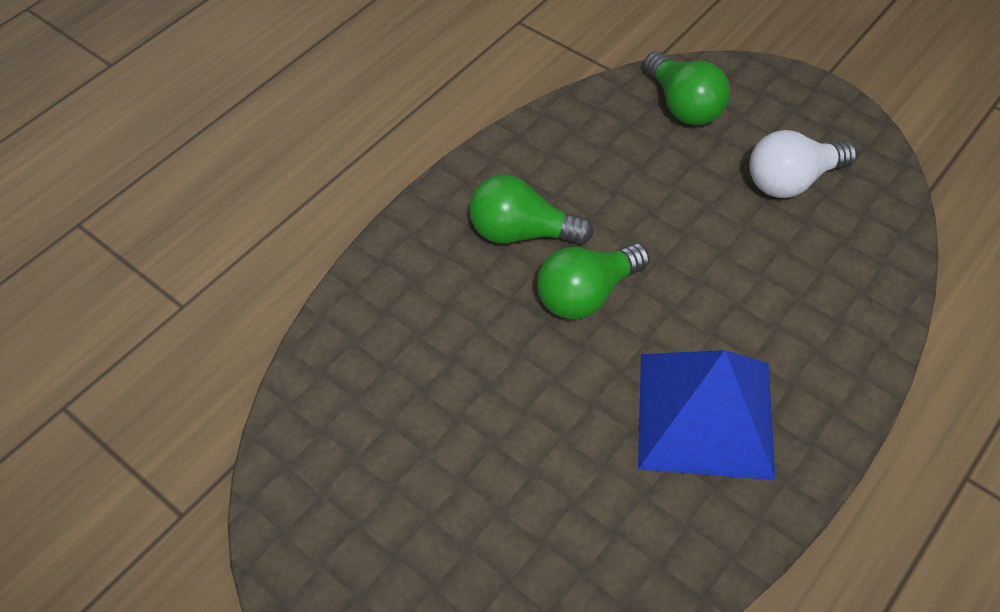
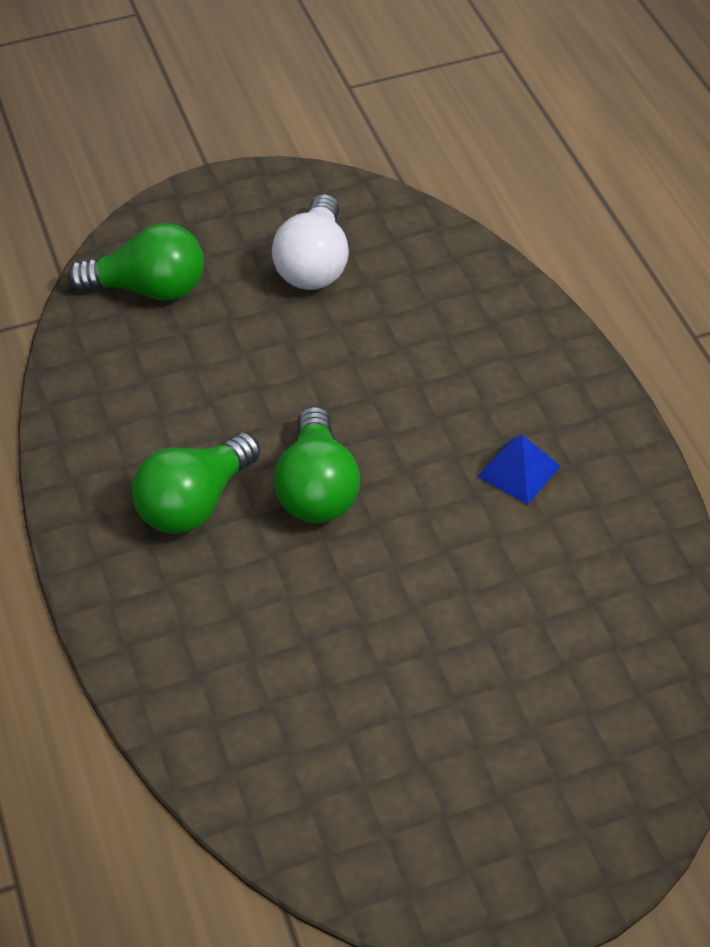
camera: 60 degrees left, 5 degrees down
(705, 414) = (518, 471): blue pyramid -> blue pyramid, size x0.42

